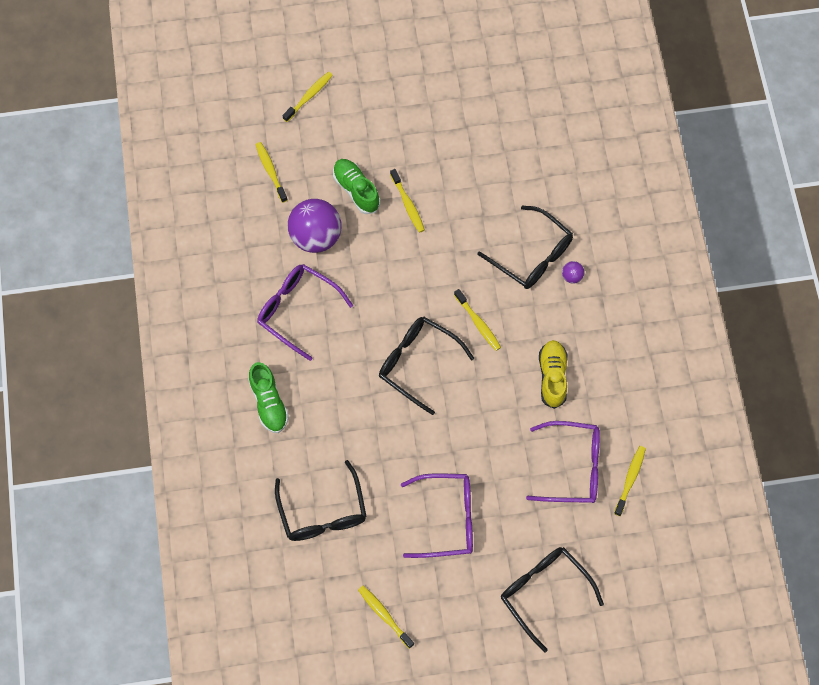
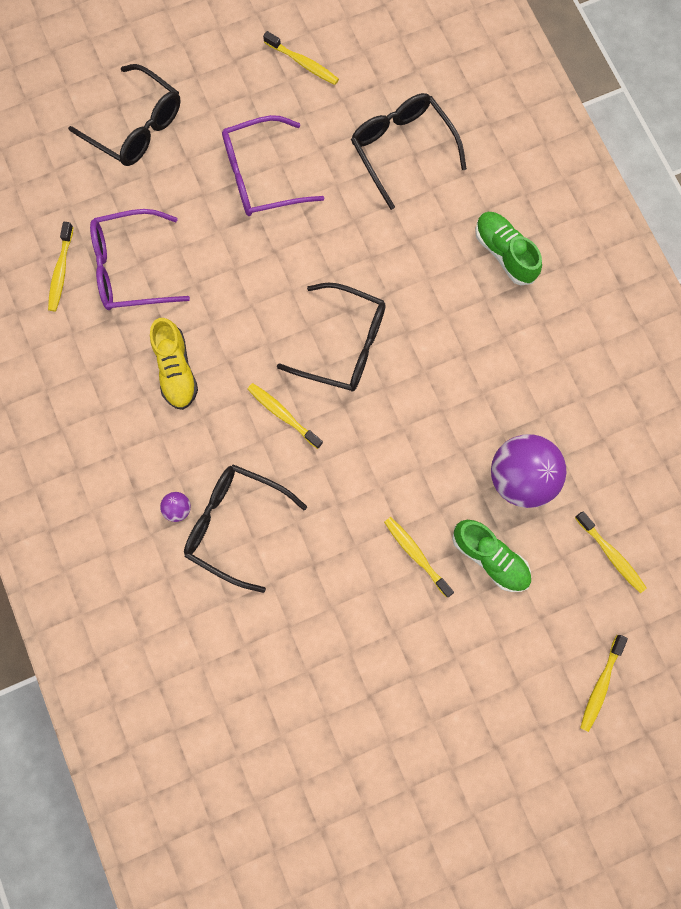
camera: 165 degrees right, 10 degrees up
(297, 310) = (510, 373): purple glasses -> none

